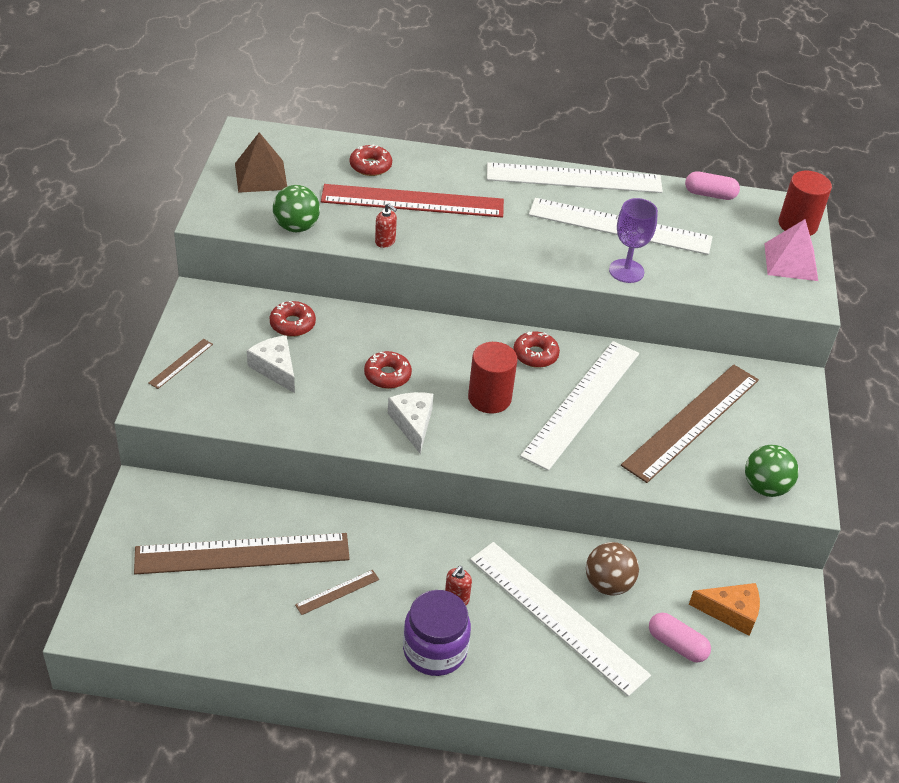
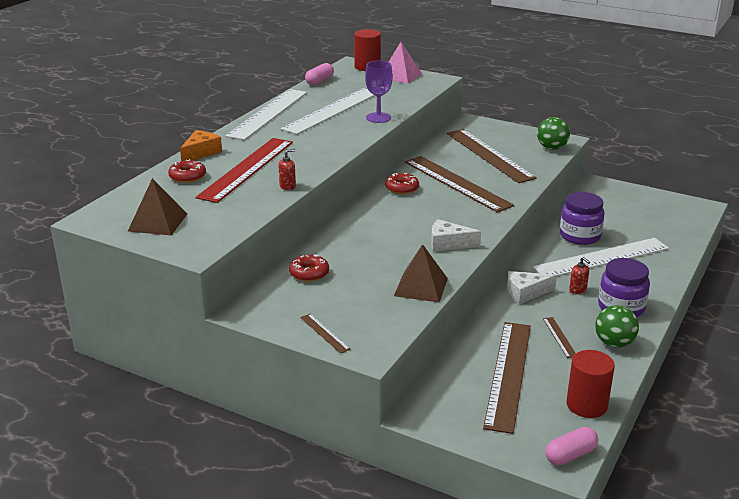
camera: 65 degrees left, 15 degrees down
(275, 368) = (357, 289): white cheese -> white cheese (525, 293)
(296, 227) = (241, 217): green ball -> green ball (614, 343)
(301, 418) = (421, 287): none -> brown pyramid
(387, 375) = (392, 244): red donut -> none
(489, 398) = (436, 212): red cylinder -> red cylinder (586, 405)
(582, 403) = (457, 183): white ruler -> brown ruler
(608, 584) = (580, 236): brown ball -> purple jar
(677, 645) = (632, 225): pink capsule -> pink capsule (570, 455)
(731, 612) = (611, 204): orange cheese -> orange cheese (201, 152)

